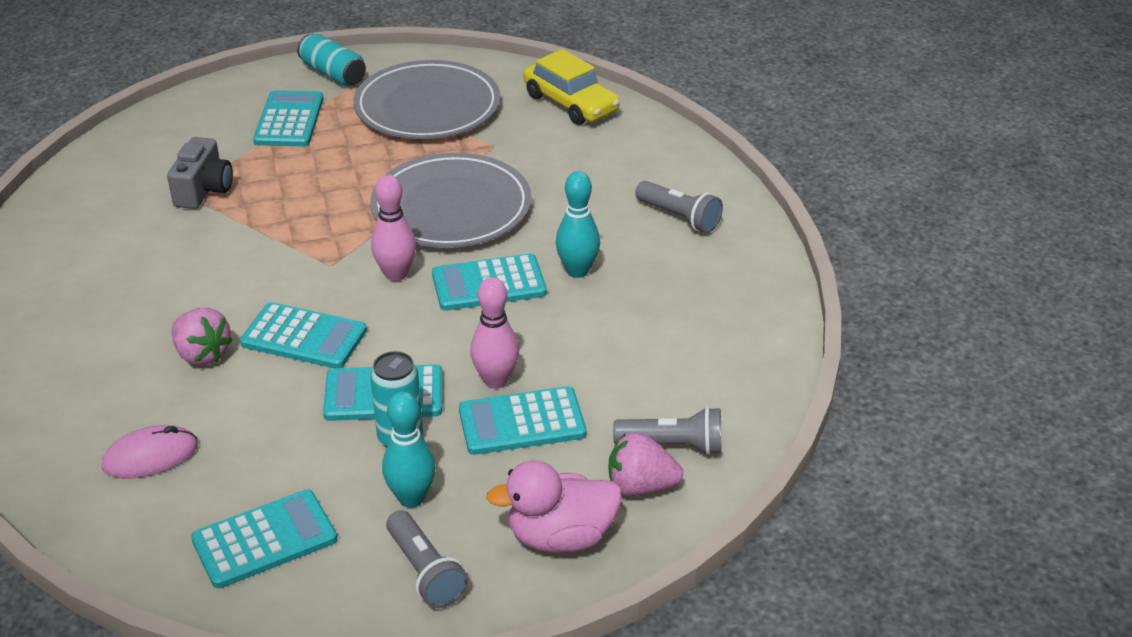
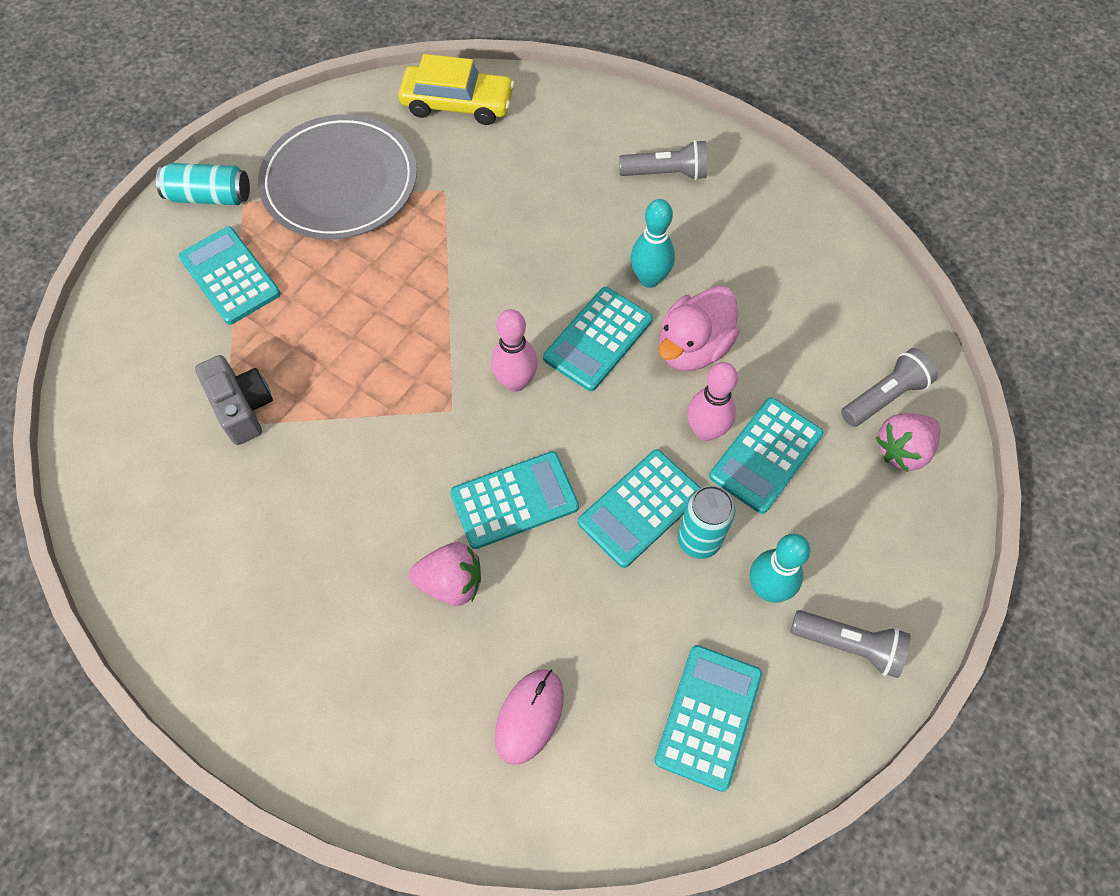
camera: 40 degrees left, 25 degrees up
(451, 207) = (482, 280): grey plate -> none
(561, 537) = (900, 537): pink duck -> pink duck (693, 347)

